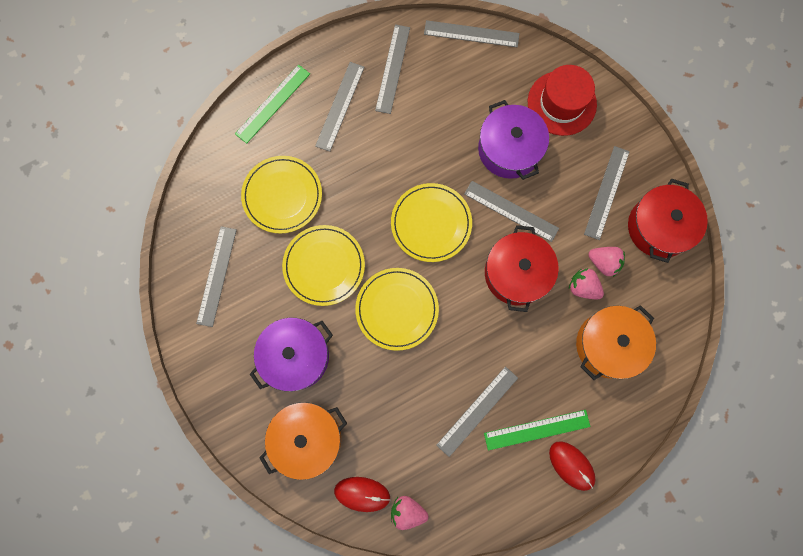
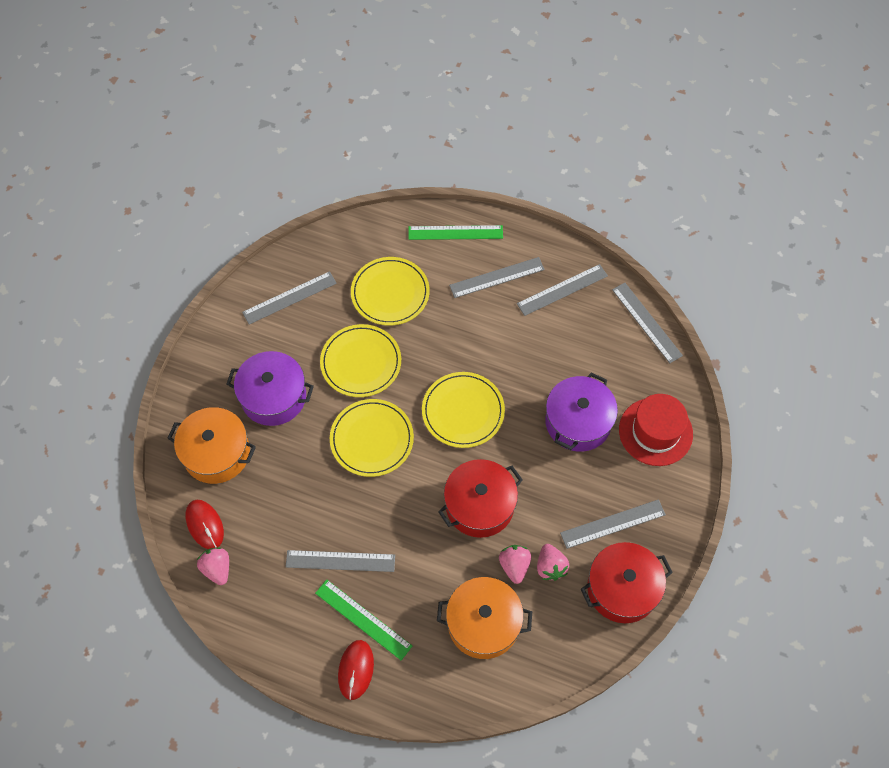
camera: 50 degrees right, 15 degrees down
(511, 211) = (527, 462): grey ruler -> none

